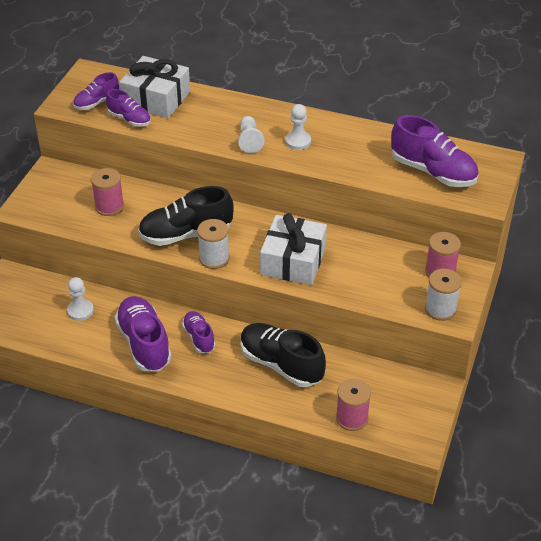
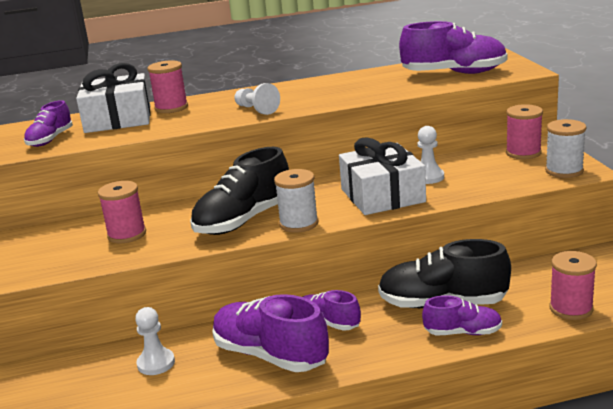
camera: 30 degrees left, 20 degrees down
(129, 119) = (104, 137): purple shoe -> purple shoe (462, 332)
(201, 102) = (171, 108): none -> pink spool
(298, 141) = (305, 96): white pawn -> white pawn (428, 177)

